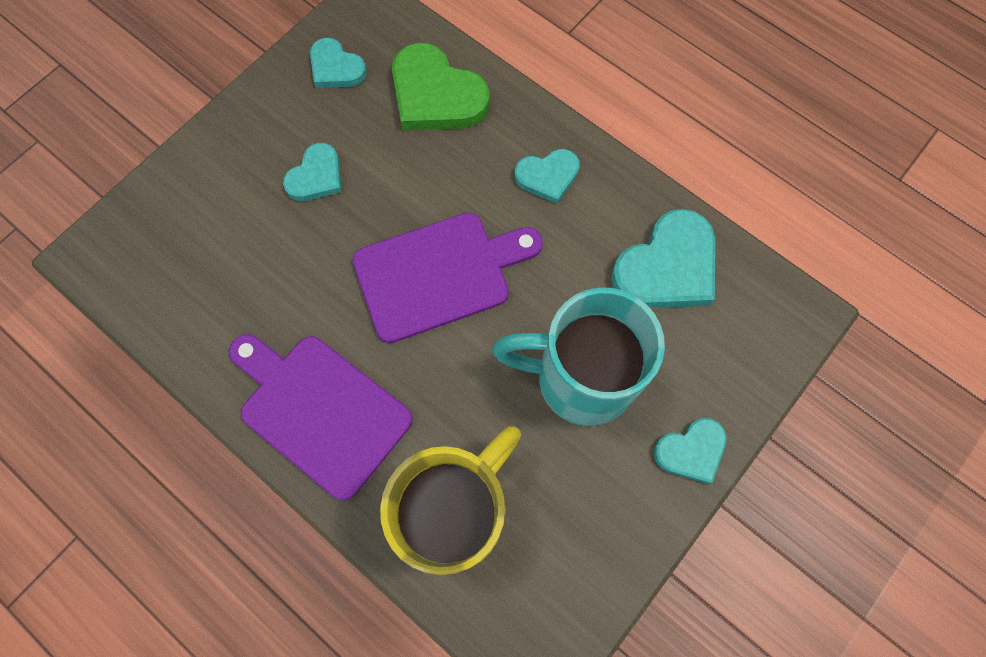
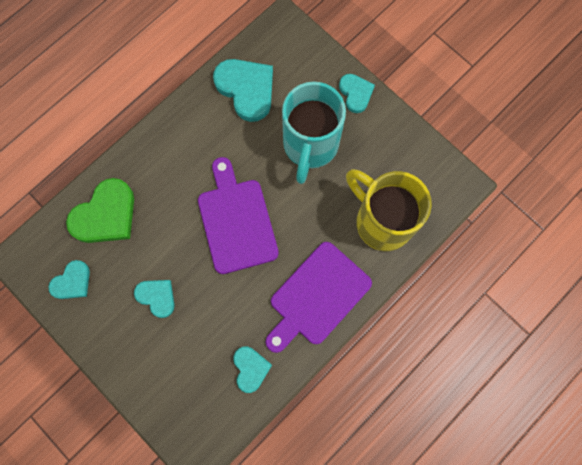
camera: 85 degrees left, 5 degrees up
(547, 176) = (177, 150): turquoise heart -> turquoise heart (250, 368)

